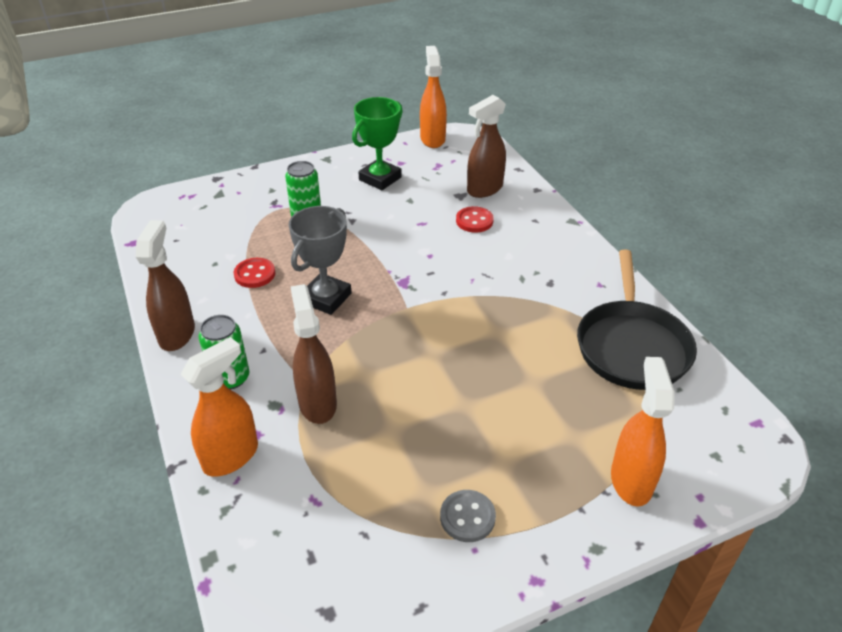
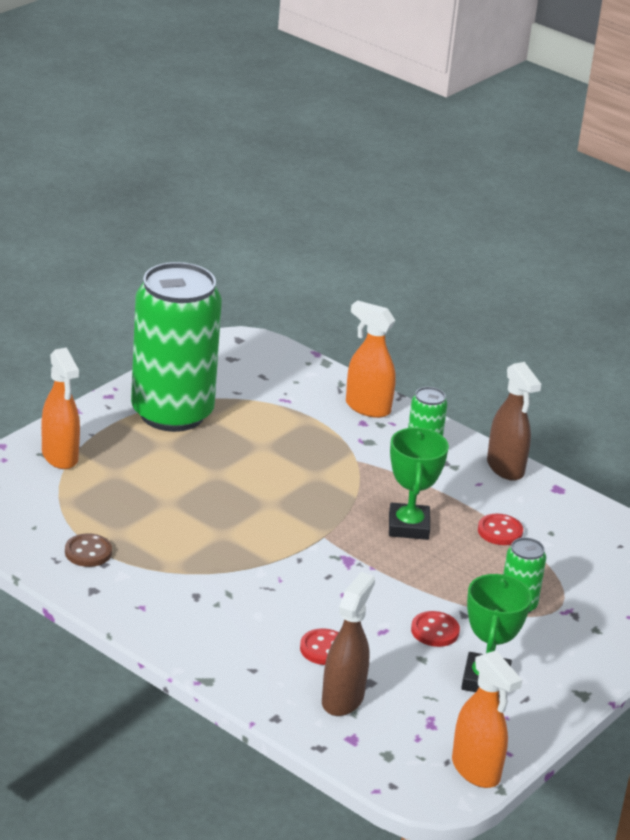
camera: 150 degrees right, 10 degrees down
(231, 456) = (367, 407): orange spray bottle -> orange spray bottle turned 105 degrees clockwise
(317, 403) = (336, 449): brown spray bottle -> none
(326, 298) = (408, 526): grey trophy -> green trophy
(384, 214) = (435, 631): none -> red button
(467, 517) = (172, 413): grey button -> green can
(632, 346) = (88, 552): black pan -> brown button

